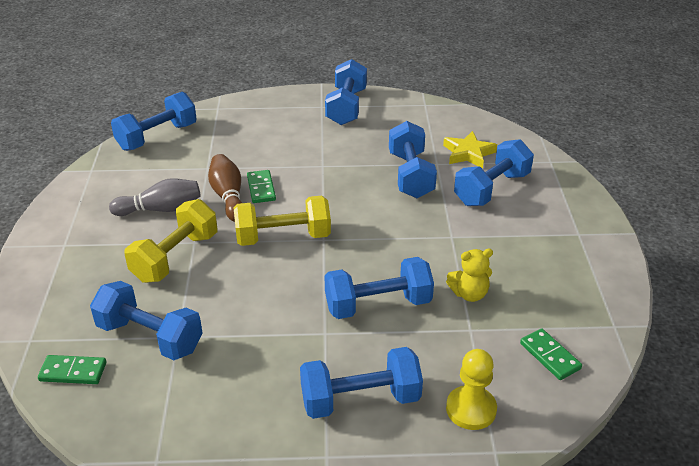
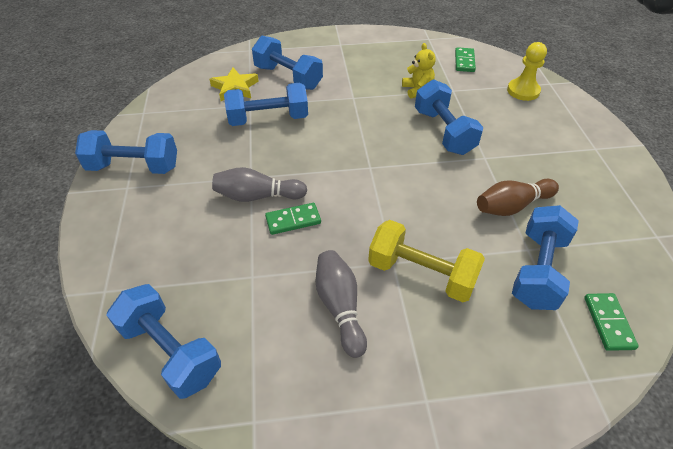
camera: 95 degrees left, 10 degrees up
(228, 197) = (310, 246): brown bowling pin -> brown bowling pin (512, 206)
(283, 237) = (372, 194): yellow dumbbell -> none
(296, 169) = (257, 196): none -> grey bowling pin
(360, 400) = (540, 136): blue dumbbell -> none
(550, 356) = (464, 61): green domino -> green domino turned 45 degrees counterclockwise

